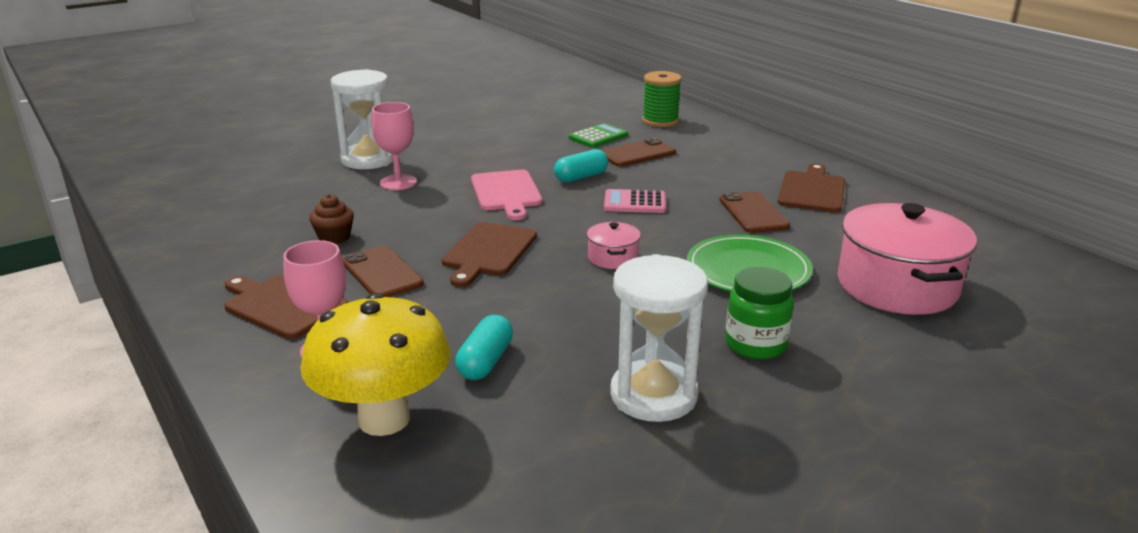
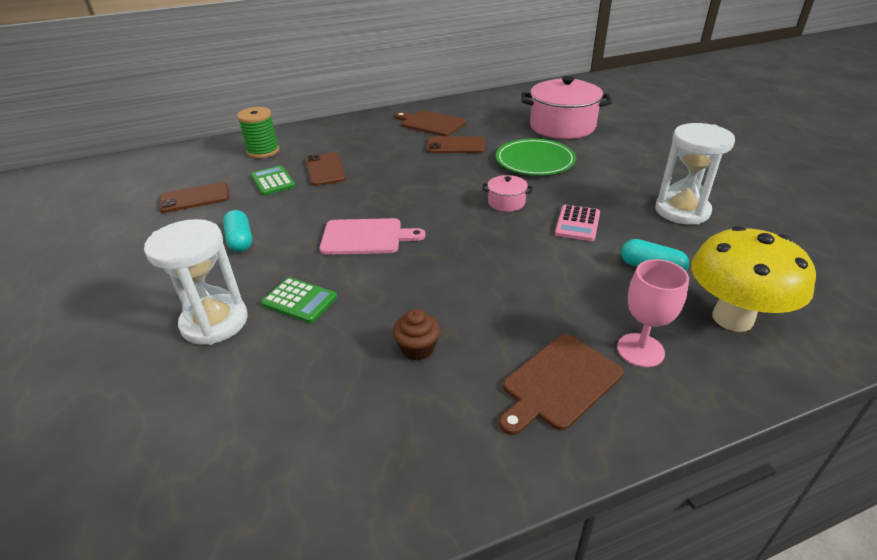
camera: 75 degrees left, 10 degrees up
(381, 273) = (505, 316): brown phone -> brown phone (195, 198)
(398, 182) = (299, 301): pink goblet -> green calculator
(488, 252) = (480, 255): brown cutting board -> none
(581, 177) = (355, 198): turquoise capsule -> turquoise capsule (240, 240)
(634, 202) = (418, 183): pink calculator -> pink calculator (577, 223)
(755, 344) = (624, 173): green jar -> none

